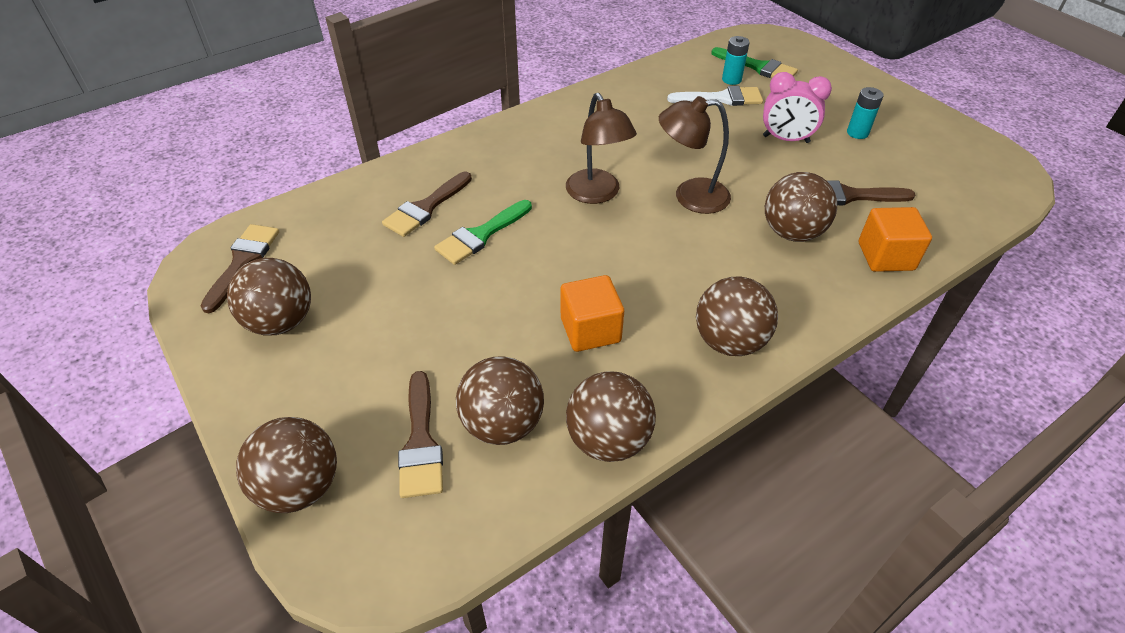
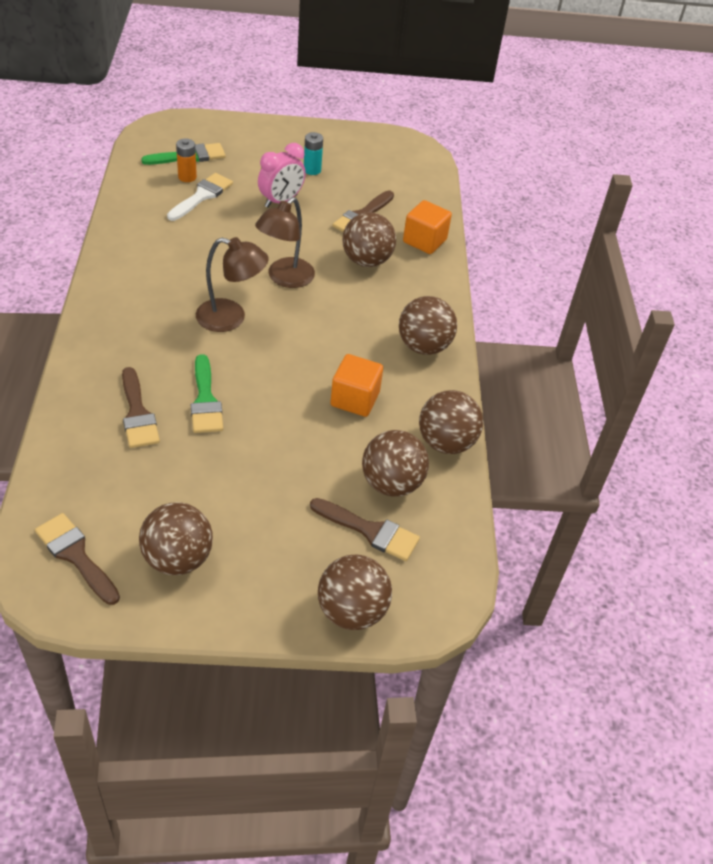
camera: 60 degrees left, 0 degrees up
(731, 80) = (187, 177): turquoise battery -> orange battery

